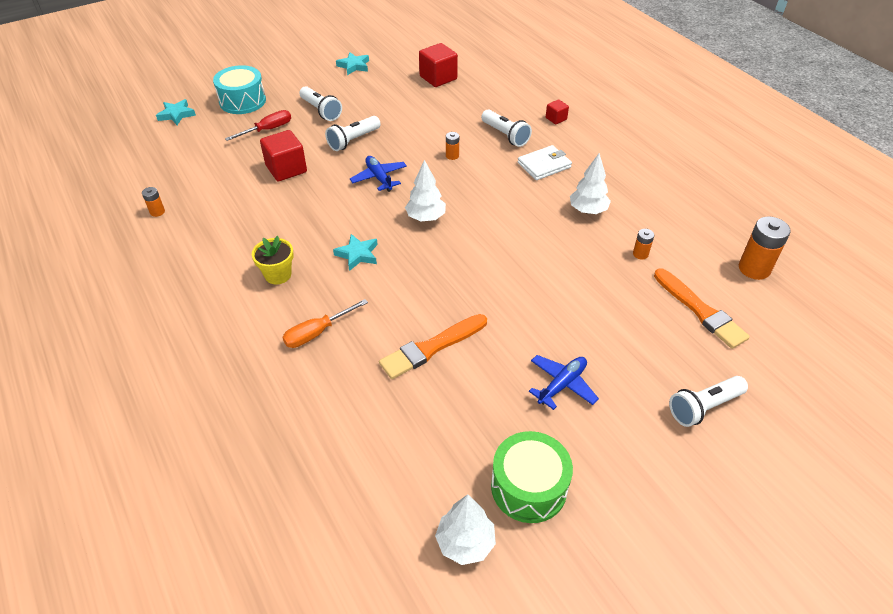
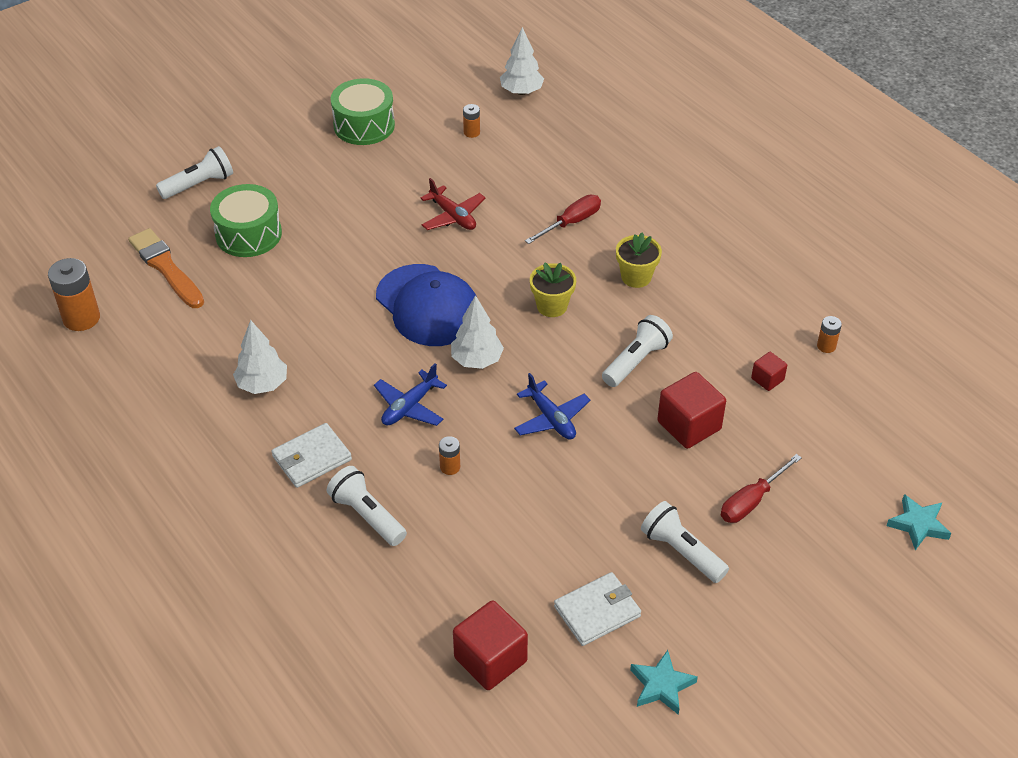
camera: 175 degrees right, 0 degrees up
(242, 101) = (826, 566): turquoise drum -> none
(317, 332) = (571, 222): orange screwdriver -> red screwdriver
(353, 140) = (608, 487): white flashlight -> white flashlight (636, 361)
(357, 254) = (552, 306): turquoise star -> yellow flower pot
(377, 91) = (597, 611): none -> white wallet
(431, 348) = (453, 216): orange brush -> red plane
(461, 261) = (428, 306): none -> blue cap
(465, 543) = (414, 94): white tree -> white tree (521, 91)
(556, 119) = (279, 561): red cube -> red cube (767, 379)
(562, 385) = (327, 194): blue plane -> blue plane (409, 407)
(632, 341) = (248, 234): none -> green drum
(640, 254) = (211, 328): orange battery -> orange battery (471, 132)

